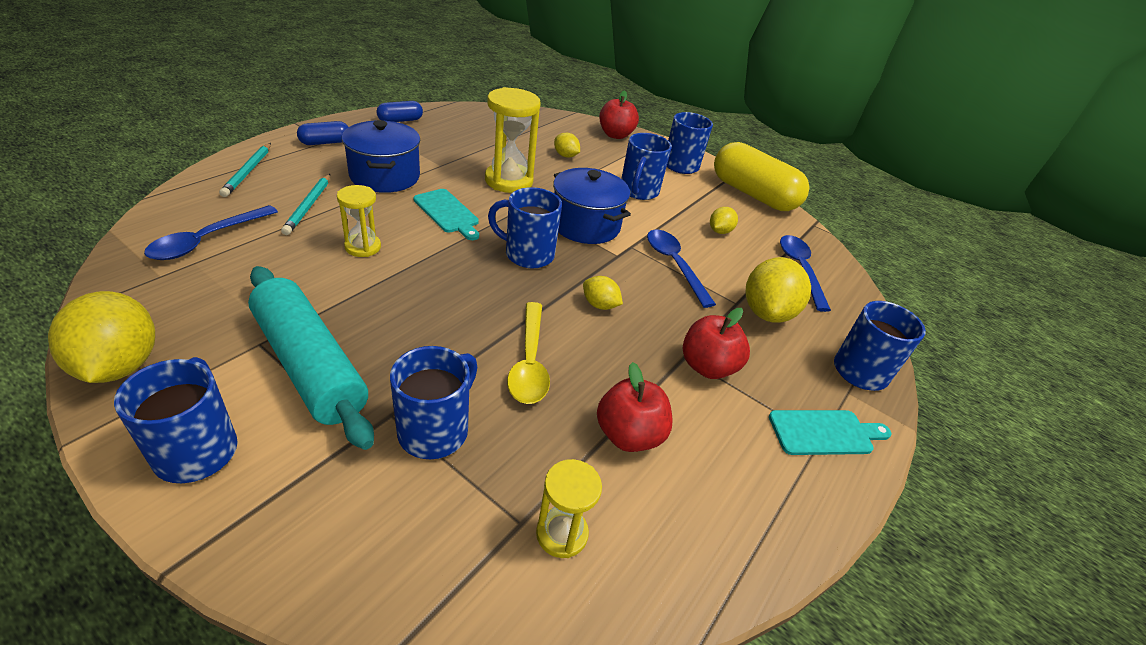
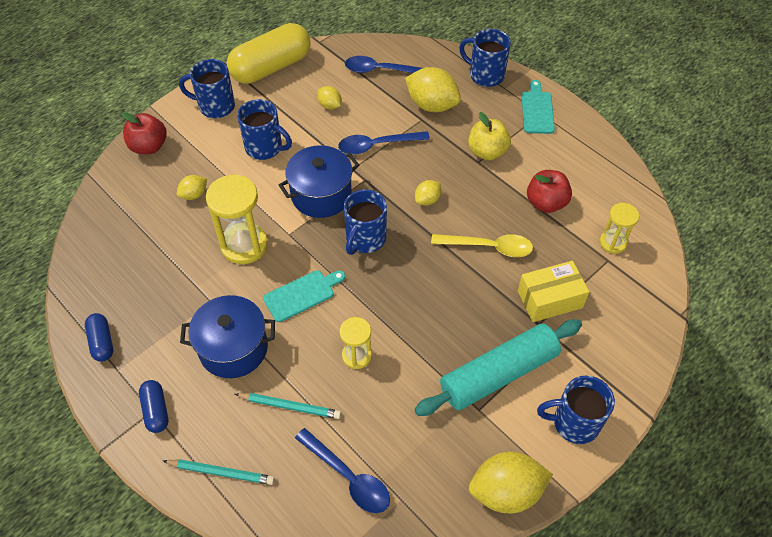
camera: 75 degrees left, 15 degrees up
(435, 430) = (550, 299): blue mug -> yellow box
(707, 367) = (487, 152): red apple -> yellow apple

